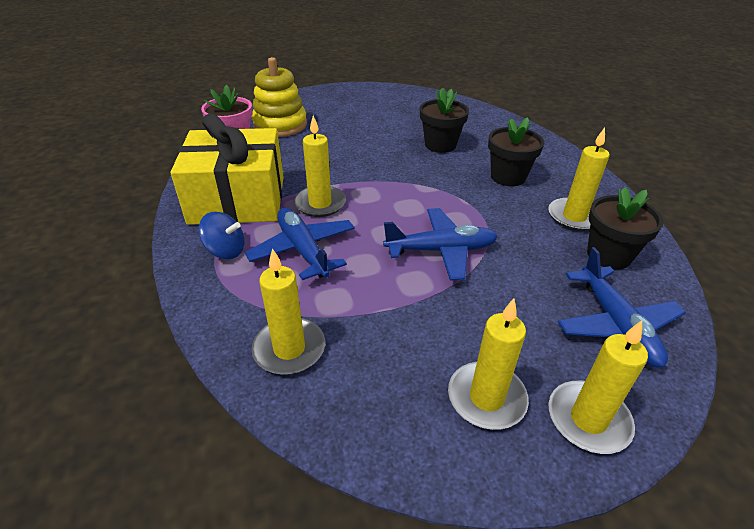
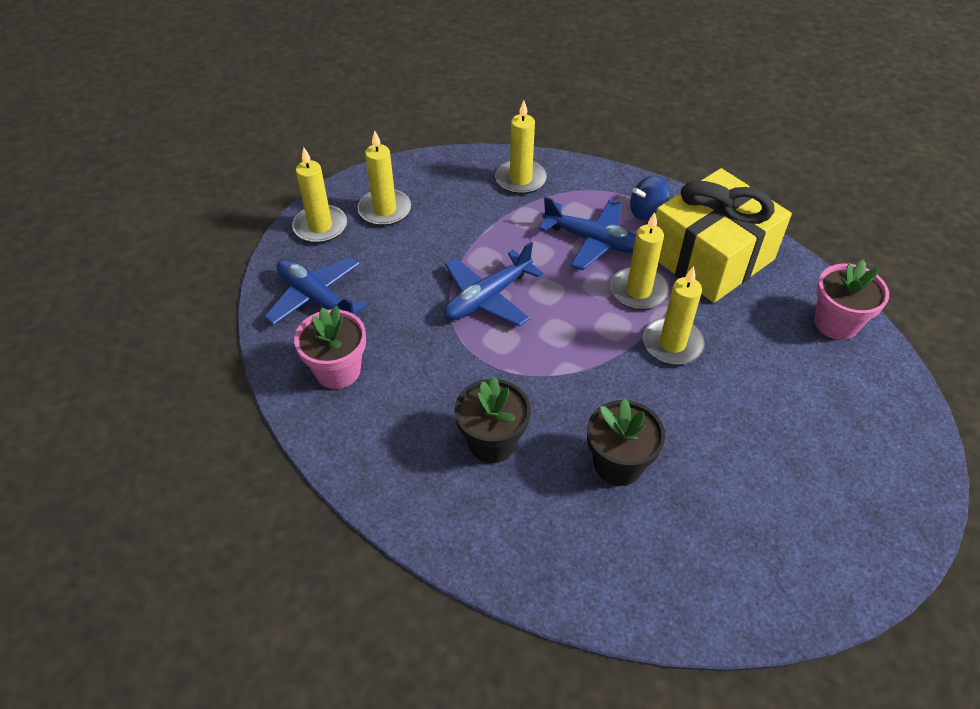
camera: 145 degrees right, 10 degrees up
(280, 125) = (843, 385): yellow stacking toy -> none
(574, 217) = (388, 409): yellow candle -> yellow candle (672, 344)
(609, 255) = (338, 370): black flower pot -> pink flower pot

